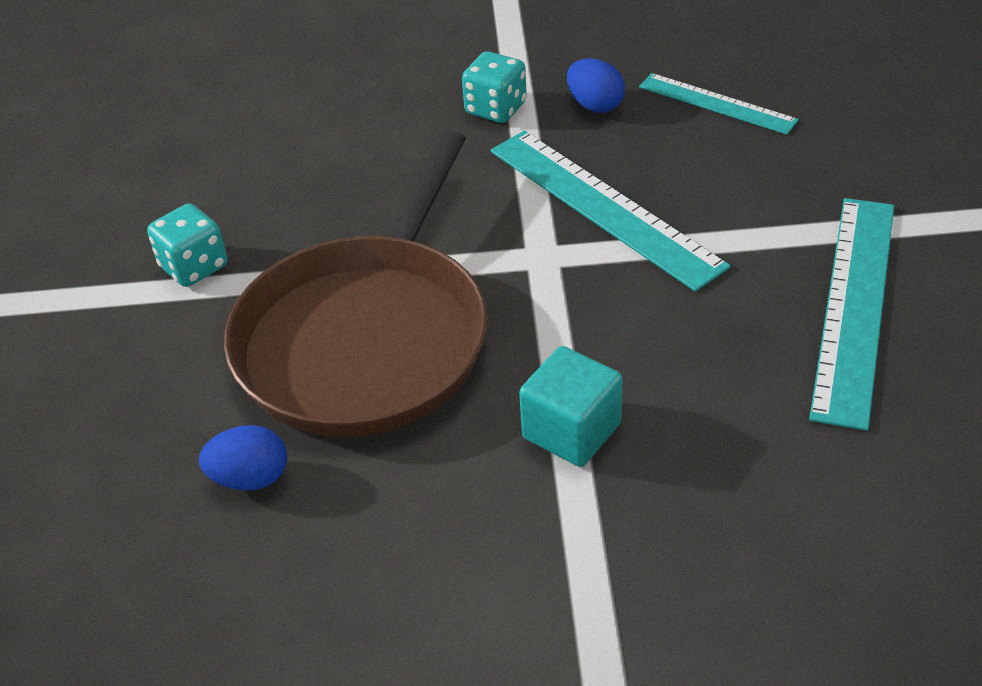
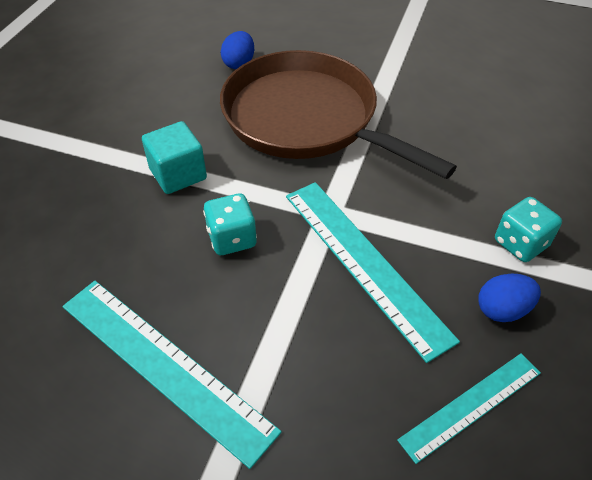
camera: 110 degrees right, 5 degrees up
(194, 267) = (407, 71): turquoise dice -> turquoise dice (232, 239)
(604, 206) = (364, 263): turquoise ruler -> turquoise ruler turned 75 degrees clockwise

